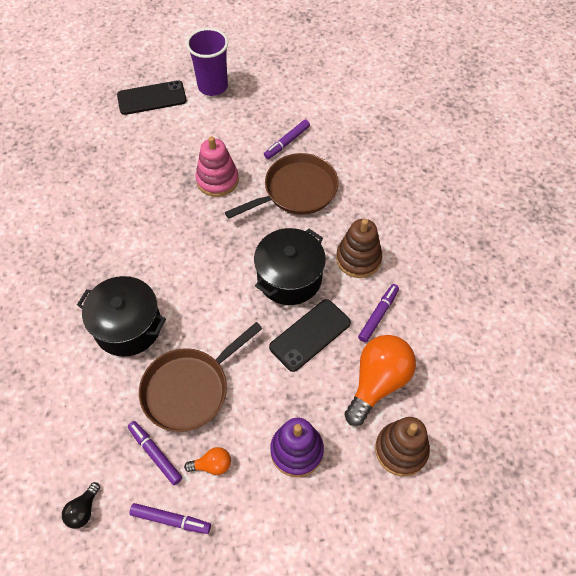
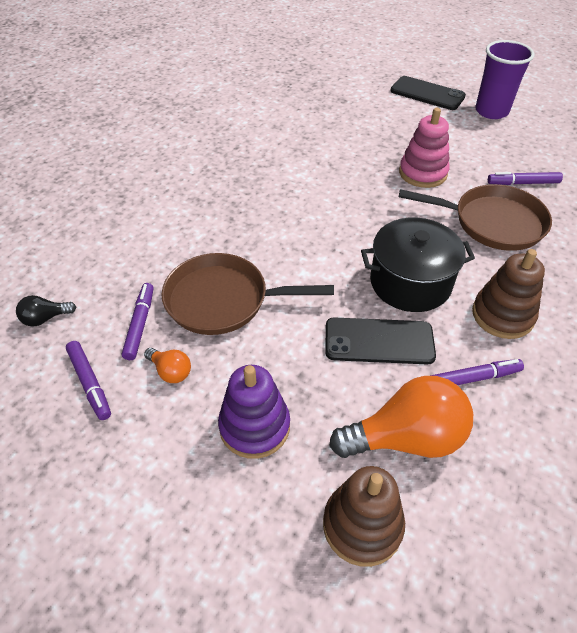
camera: 45 degrees right, 10 degrees down
(128, 326) = (230, 223): black pot -> none

